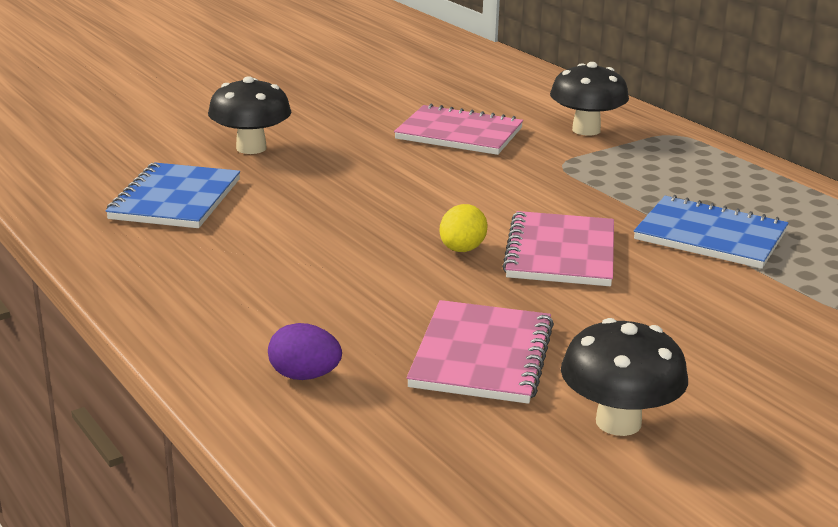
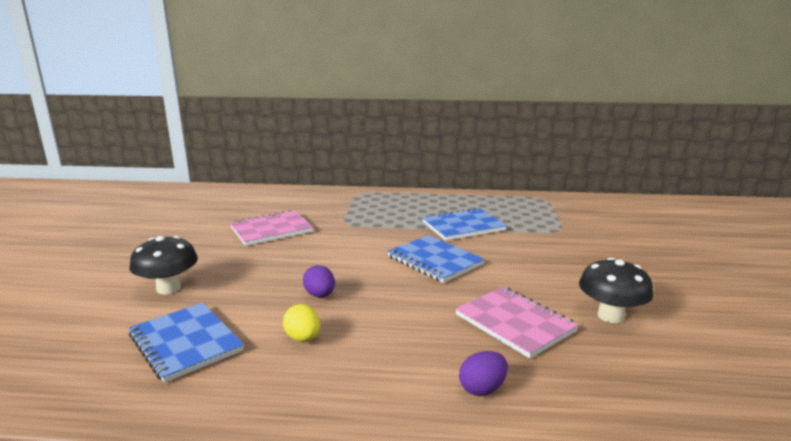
camera: 50 degrees left, 5 degrees down
(357, 221) = (320, 295): none -> purple egg
(461, 250) = (397, 281): yellow egg -> yellow egg (303, 338)
(560, 253) = (434, 261): pink notebook -> blue notebook
(586, 130) = (323, 205): black mushroom -> none

